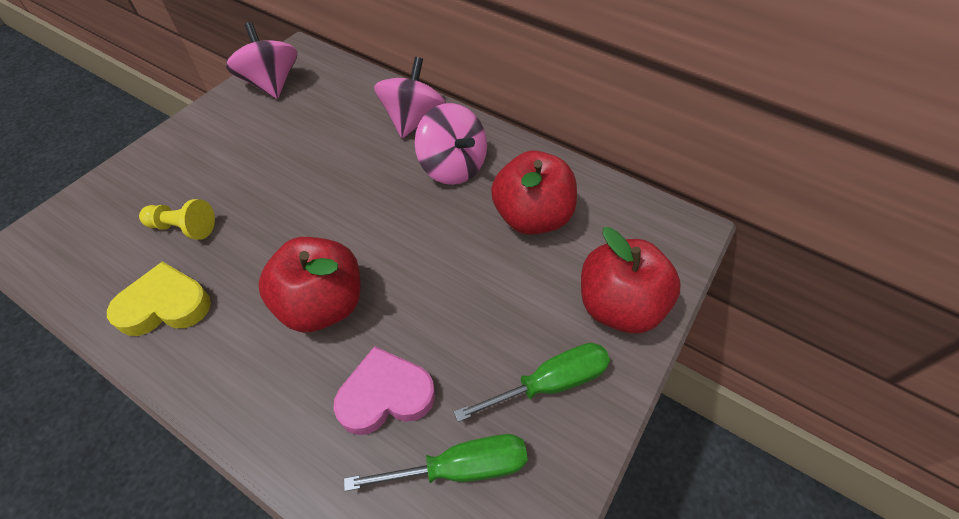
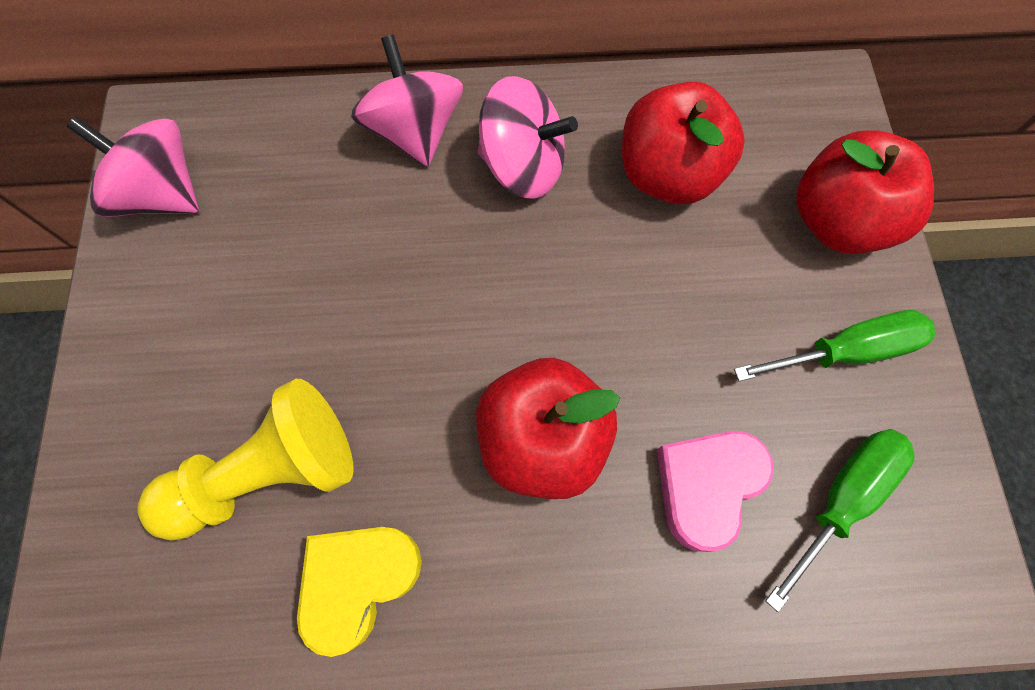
camera: 35 degrees left, 15 degrees up
(184, 228) = (268, 473): yellow pawn -> yellow pawn, size x1.77
(550, 383) = (846, 351): green screwdriver -> green screwdriver turned 45 degrees clockwise

